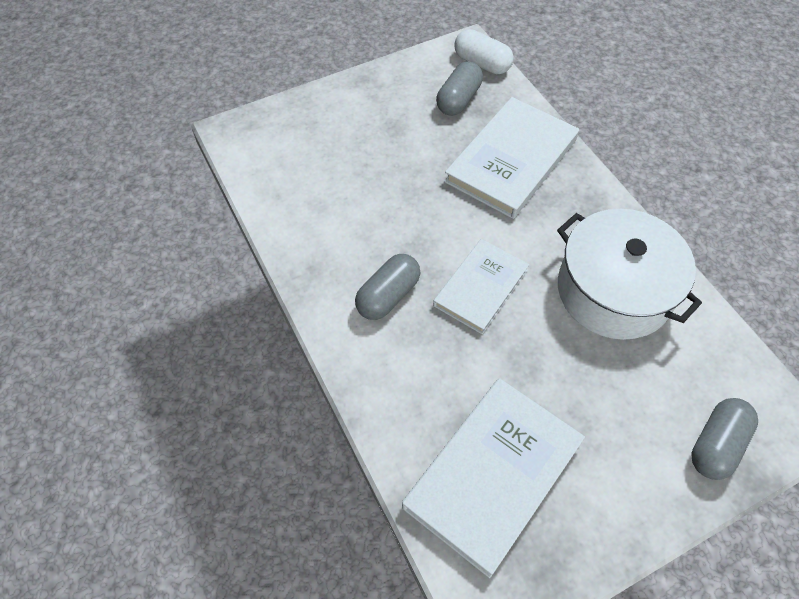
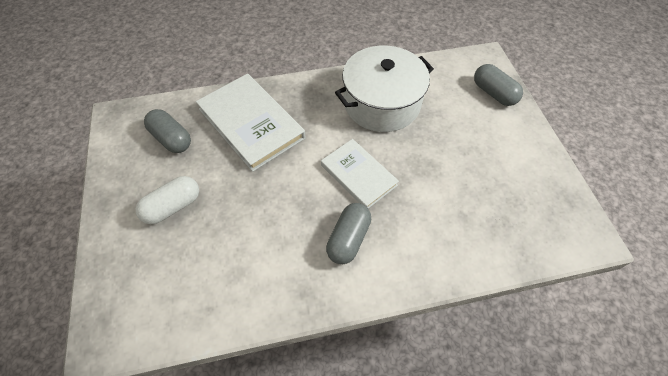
camera: 75 degrees left, 0 degrees up
(388, 296) = (348, 239): grey capsule -> grey capsule turned 60 degrees clockwise
(482, 63) = (141, 112): white capsule -> white capsule (173, 206)
(493, 474) = (504, 209): white book -> none

